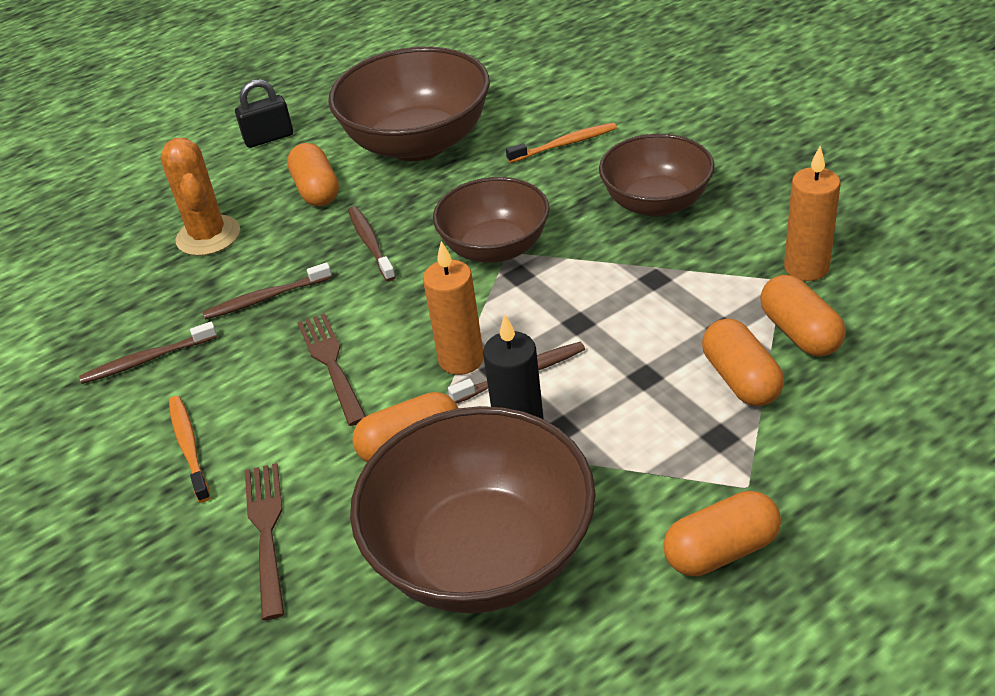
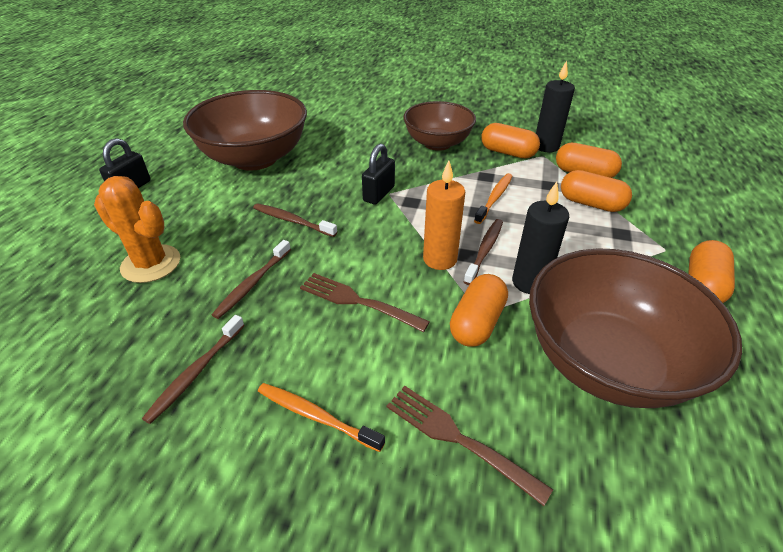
camera: 45 degrees left, 0 degrees up
(316, 190) = (211, 205): orange capsule -> orange capsule (508, 153)
(495, 248) = (379, 194): brown bowl -> black padlock
(564, 144) = (350, 133): orange toothbrush -> orange toothbrush (494, 198)
(806, 268) = (546, 146): orange candle -> black candle

